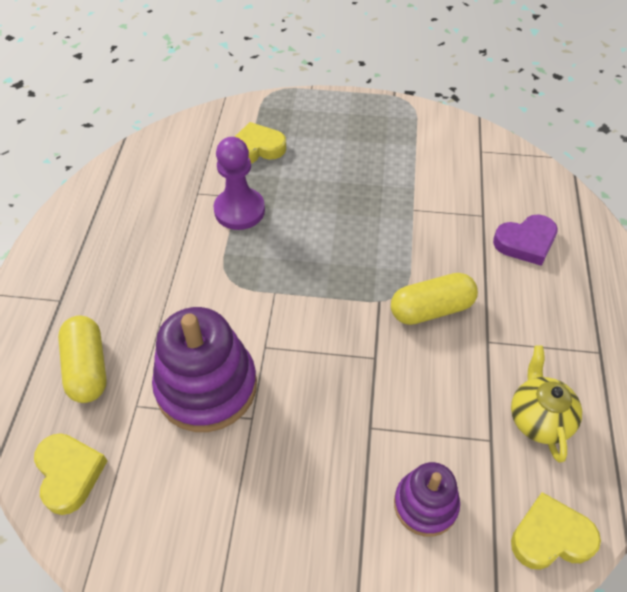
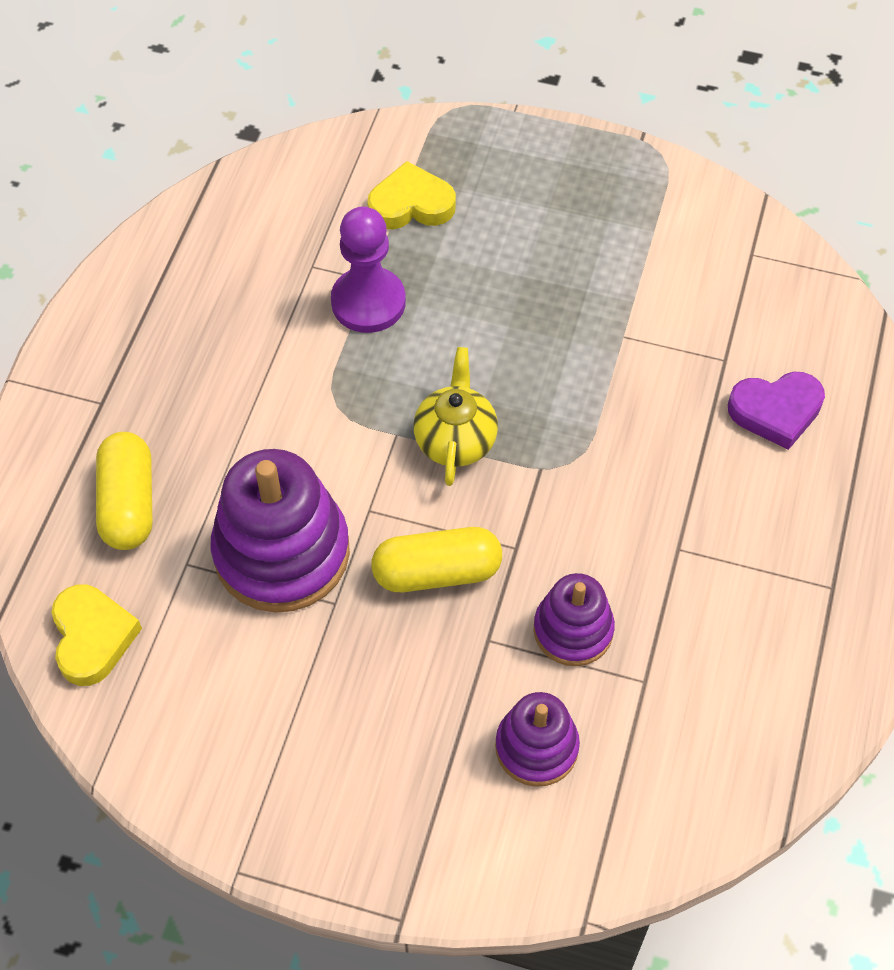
camera: 10 degrees right, 5 degrees up
(430, 410) = (573, 630): none -> purple stacking toy
(431, 309) = (611, 491): yellow capsule -> yellow capsule (437, 572)
(538, 419) = (717, 664): yellow teapot -> yellow teapot (455, 440)
(550, 537) = (687, 812): yellow heart -> none

